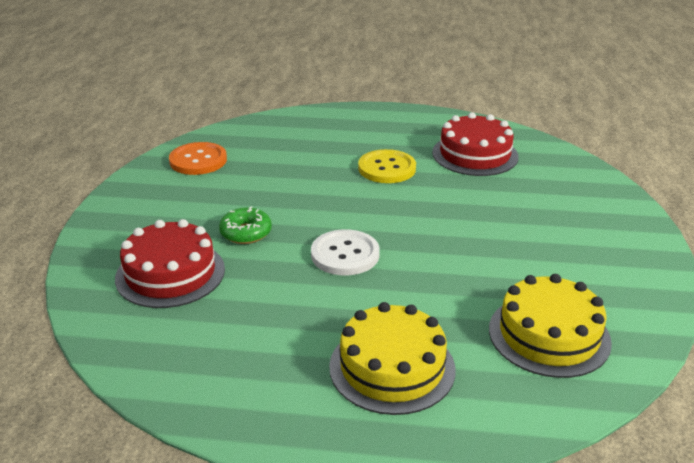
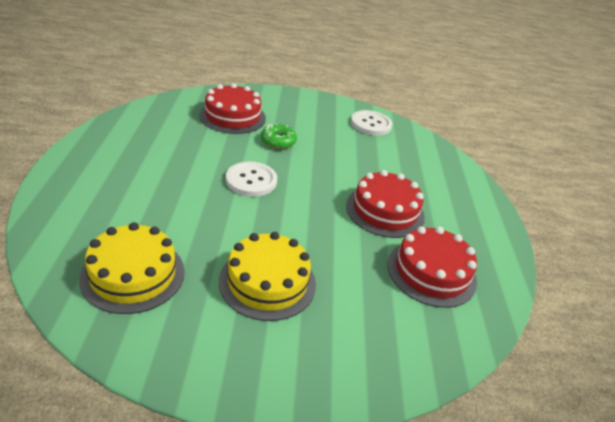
camera: 80 degrees right, 5 degrees up
(198, 160) = (371, 124): orange button -> white button
(387, 168) = (385, 211): yellow button -> red cake
(392, 367) = (120, 191): yellow cake -> yellow cake (267, 282)

